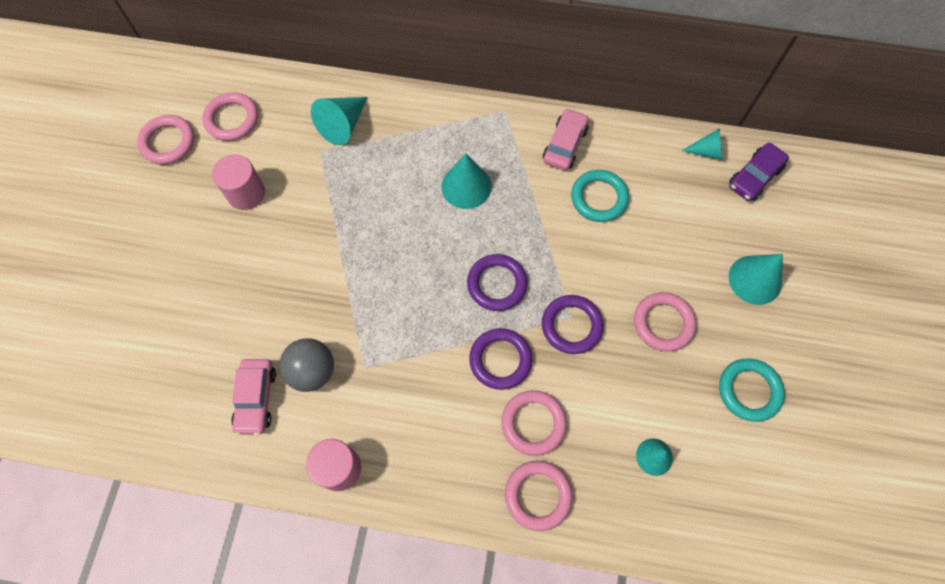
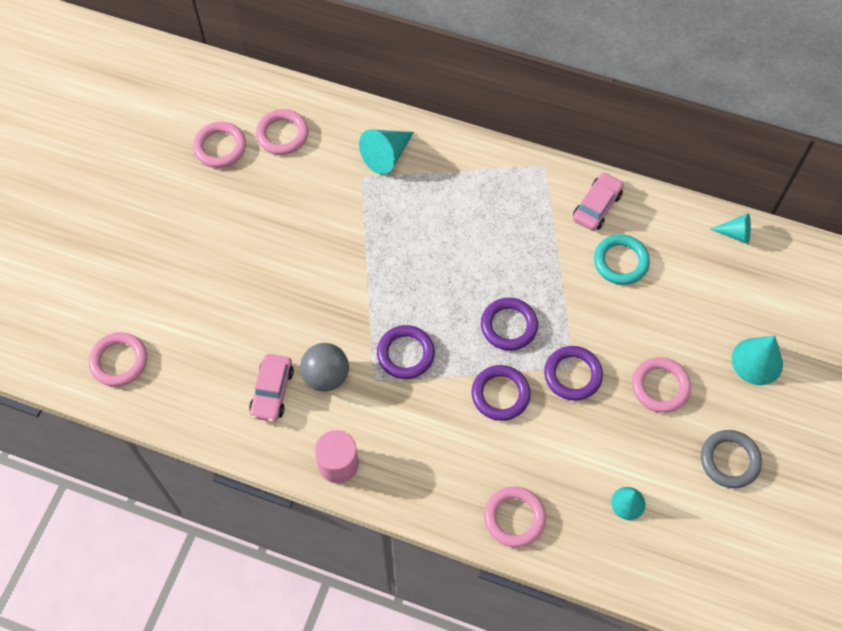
camera: 10 degrees right, 5 degrees down
(246, 193) = (287, 206): pink cylinder -> none
(394, 332) = (405, 354): none -> purple ring
(466, 186) = (495, 231): turquoise cone -> none
(533, 423) = (521, 455): pink ring -> pink ring (119, 361)
(749, 390) = (729, 460): turquoise ring -> grey ring
(754, 177) = (777, 265): purple car -> none

